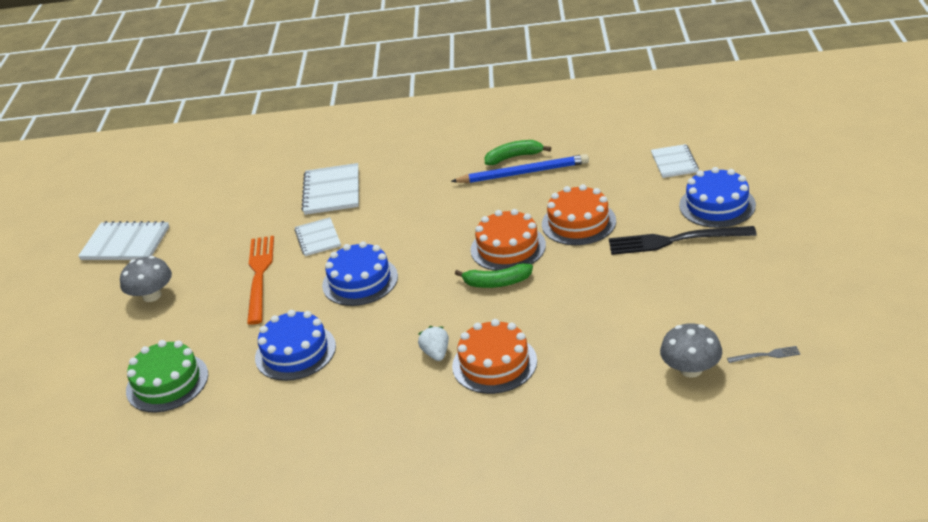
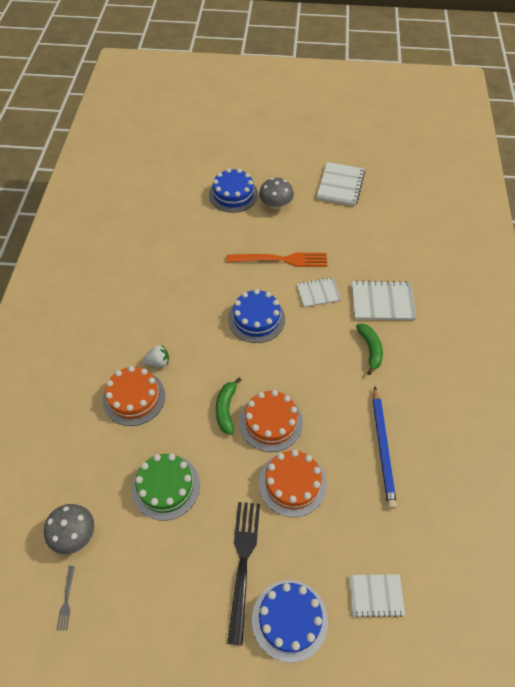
camera: 90 degrees right, 20 degrees up
(167, 382) = (184, 219): green cake -> green cake (166, 486)
(295, 352) = (190, 282): blue cake -> blue cake (233, 194)
(514, 157) = (412, 443): green banana -> green banana (370, 349)

